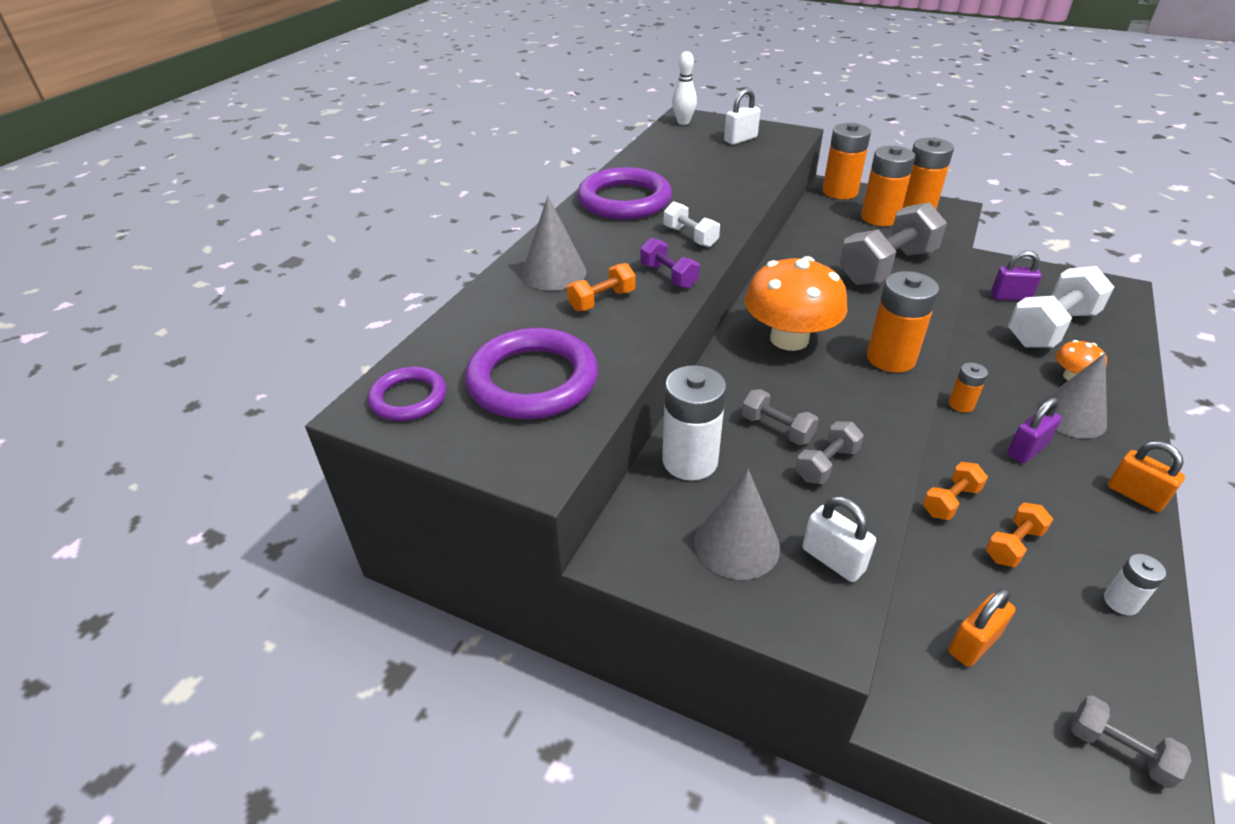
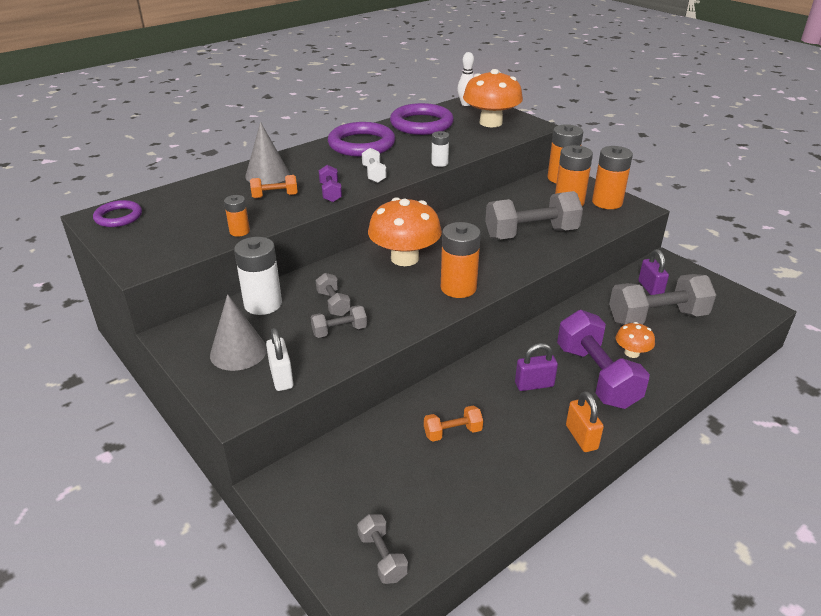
camera: 25 degrees right, 5 degrees down
(533, 380) = (187, 226): purple ring -> purple ring (421, 124)
(740, 139) = (491, 123): white padlock -> orange mushroom
(950, 501) = (440, 394): orange dumbbell -> none
(961, 404) = (520, 343): orange battery -> orange battery (239, 231)
(973, 644) = (359, 471): orange padlock -> none
(1010, 297) = (650, 288): purple padlock -> purple padlock turned 45 degrees clockwise
(1051, 328) = (657, 317): white dumbbell -> grey dumbbell
(1071, 416) = (596, 376): grey cone -> purple dumbbell
(1121, 602) = (487, 489): white battery -> white battery (439, 163)

